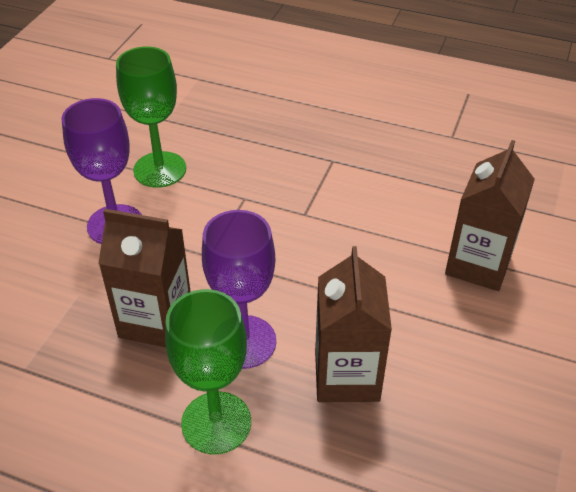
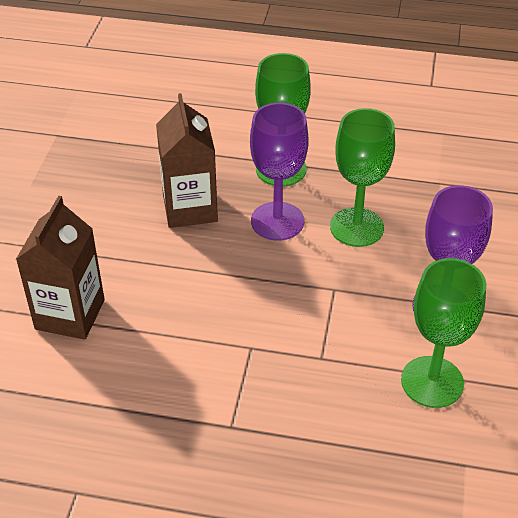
camera: 170 degrees right, 0 degrees up
(155, 321) = (356, 227): brown carton -> green goblet

